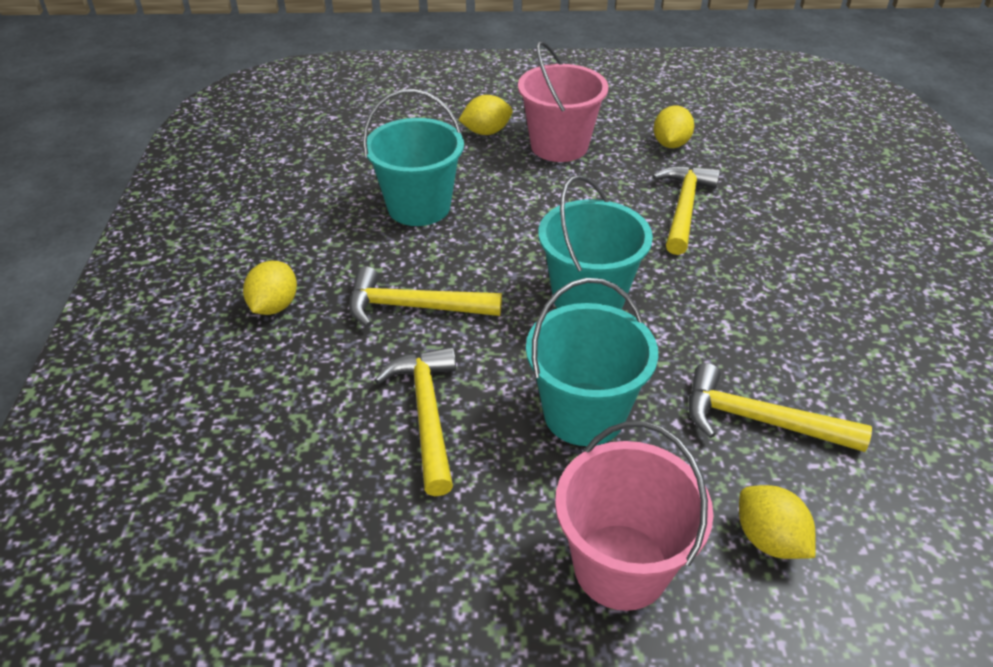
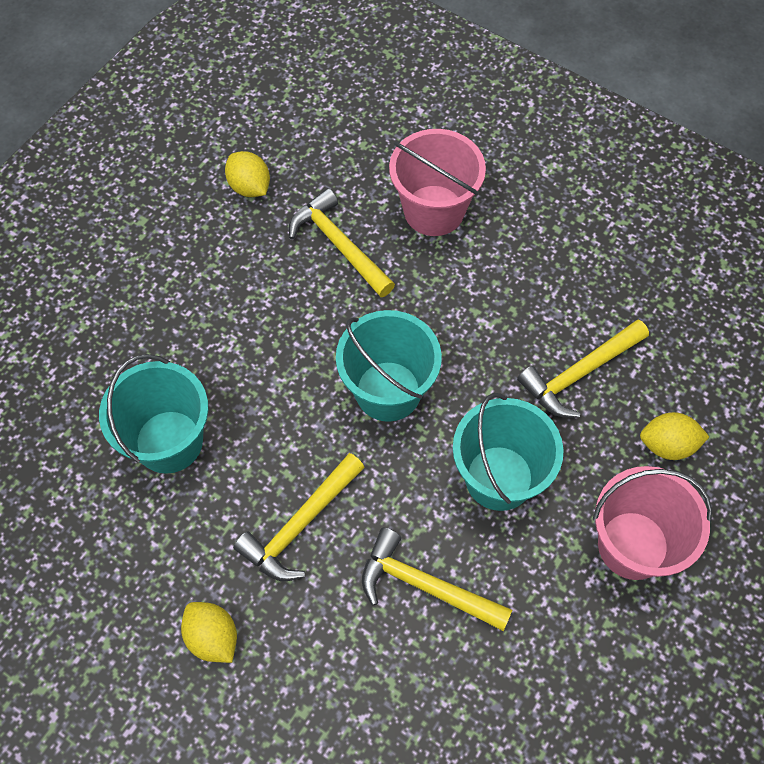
camera: 55 degrees left, 20 degrees up
(486, 132) = (101, 314): yellow lemon -> none
(559, 146) = (177, 271): pink bucket -> pink bucket (434, 210)

